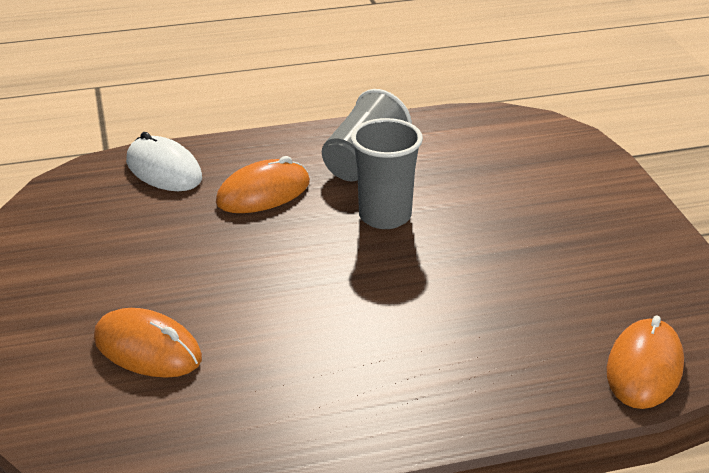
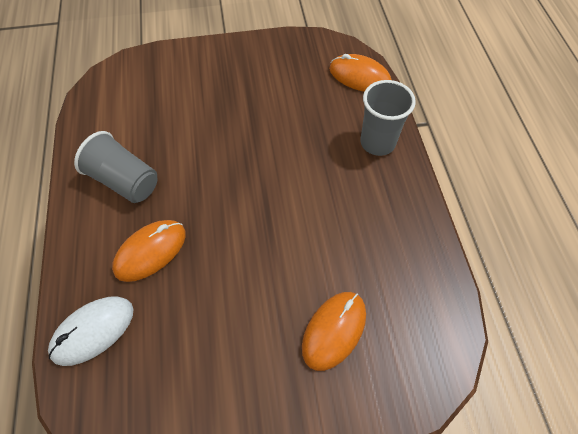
camera: 85 degrees left, 25 degrees up
(263, 192) = (150, 251): orange mouse -> orange mouse turned 75 degrees clockwise
(385, 216) = (200, 175): grey cup -> grey cup (377, 143)

